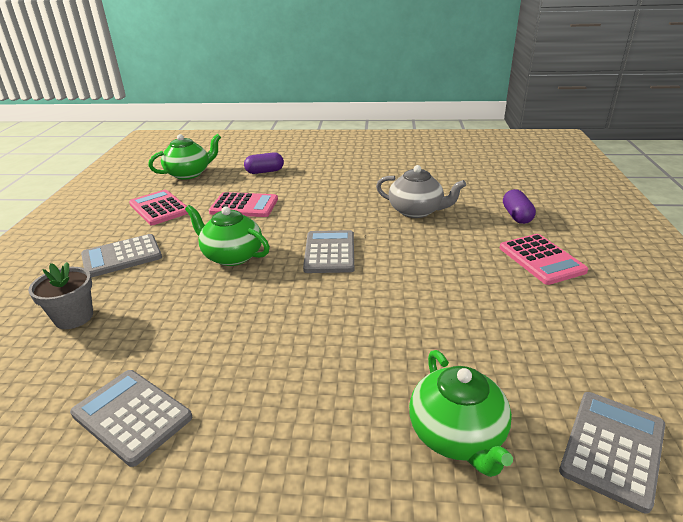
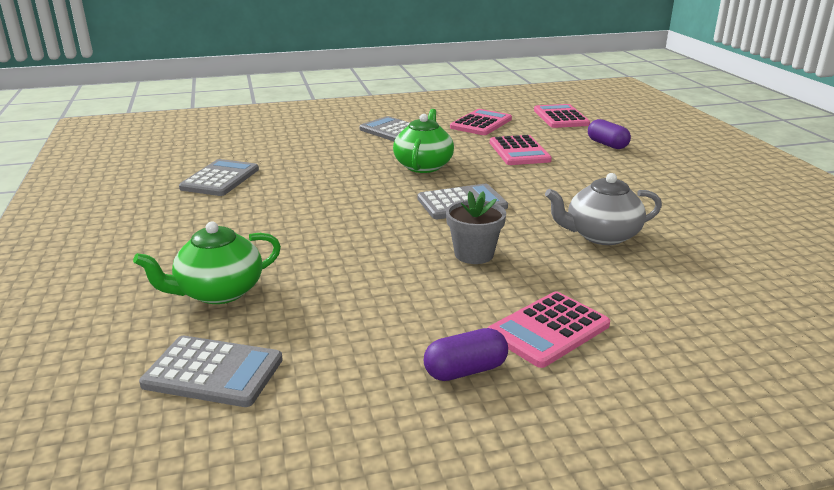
camera: 70 degrees right, 5 degrees down
(74, 317) = (311, 139): grey flower pot -> grey flower pot (474, 254)
(189, 174) = (560, 117): green teapot -> pink calculator
(416, 211) = (601, 236): grey teapot -> grey teapot turned 75 degrees clockwise
(516, 216) = (664, 307): purple capsule -> purple capsule (465, 370)

